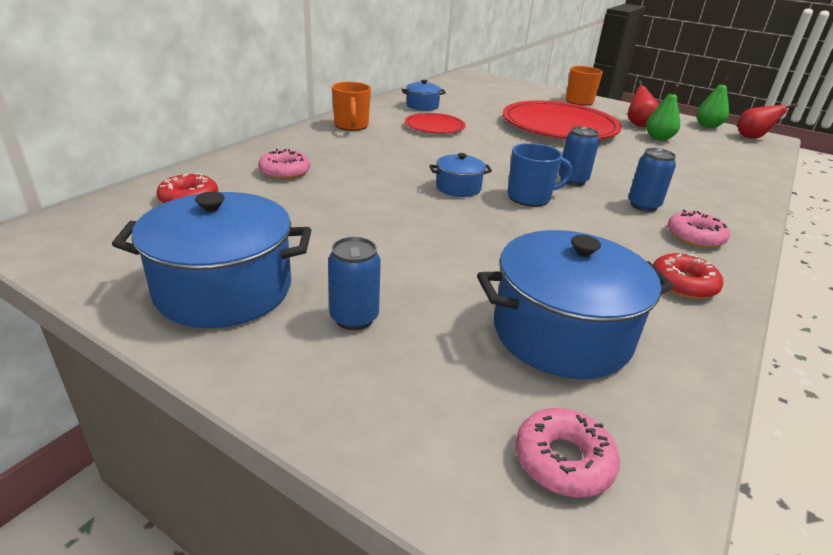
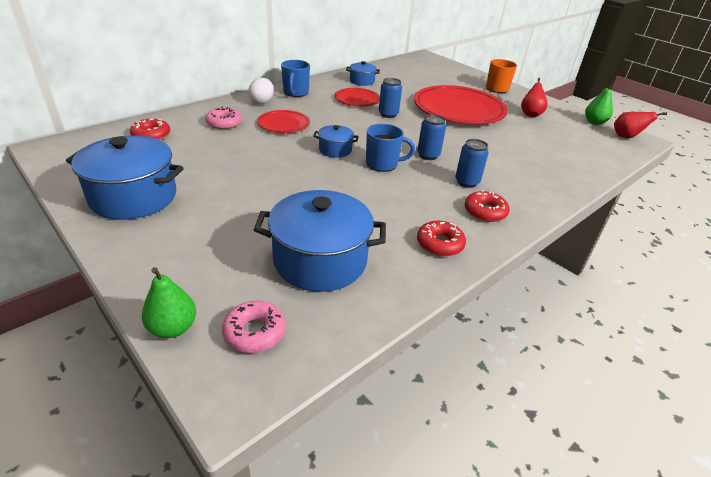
camera: 15 degrees right, 5 degrees up
(316, 140) = (262, 102): none -> white egg
(351, 126) = (295, 93): orange mug -> blue mug
(354, 318) = (197, 227): blue can -> blue can (388, 114)
(367, 164) = (284, 124): none -> red plate
(658, 138) = (536, 128): green pear -> green pear (173, 328)
(695, 237) = (485, 212): pink donut -> red donut

